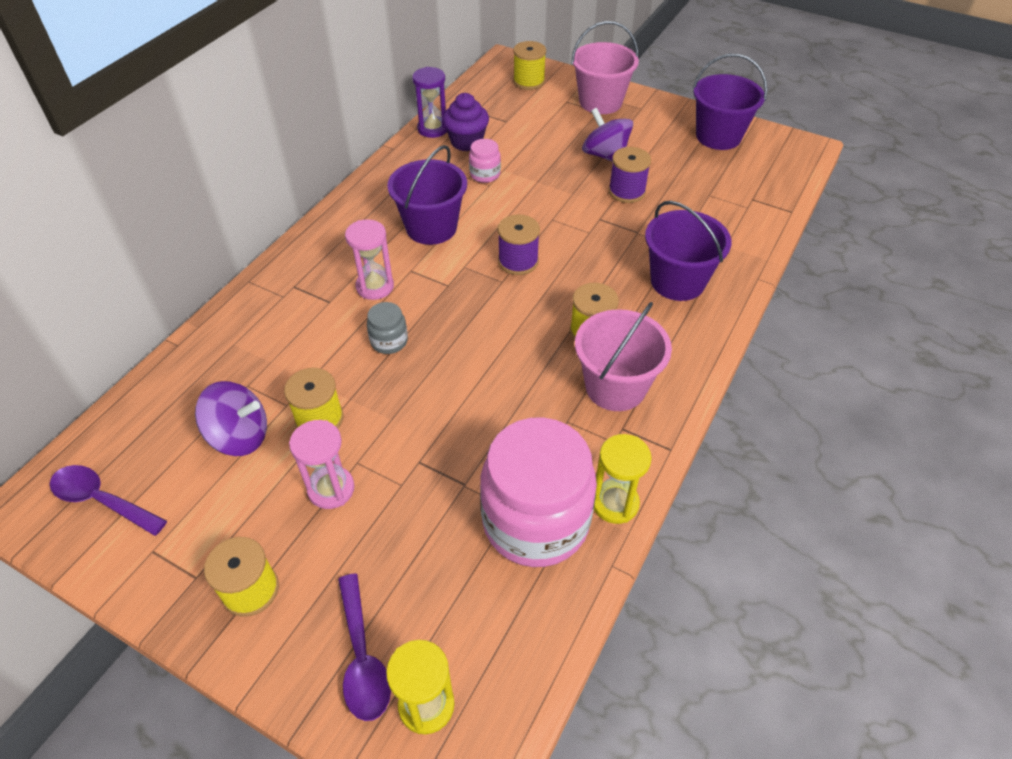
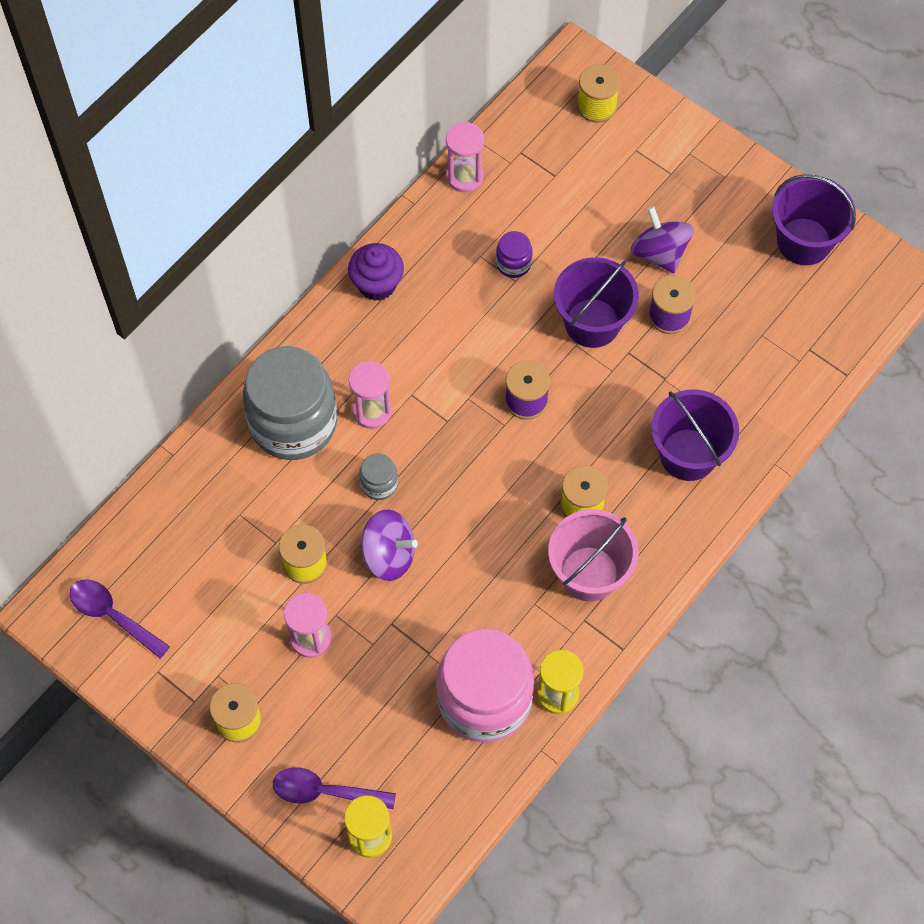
camera: 10 degrees right, 15 degrees up
(240, 436) = (232, 570): purple spinning top -> purple spinning top (388, 555)
(299, 305) = (293, 423): none -> grey jar
(362, 658) = (325, 791): purple spoon -> purple spoon turned 105 degrees clockwise
(431, 227) = (441, 337): purple bucket -> purple bucket (592, 323)
(433, 129) = (464, 177): purple hourglass -> pink hourglass
(466, 142) = (501, 206): purple cupcake -> purple cupcake (377, 284)
(485, 174) = (513, 263): pink jar -> purple jar
(600, 102) = (677, 158): pink bucket -> none

